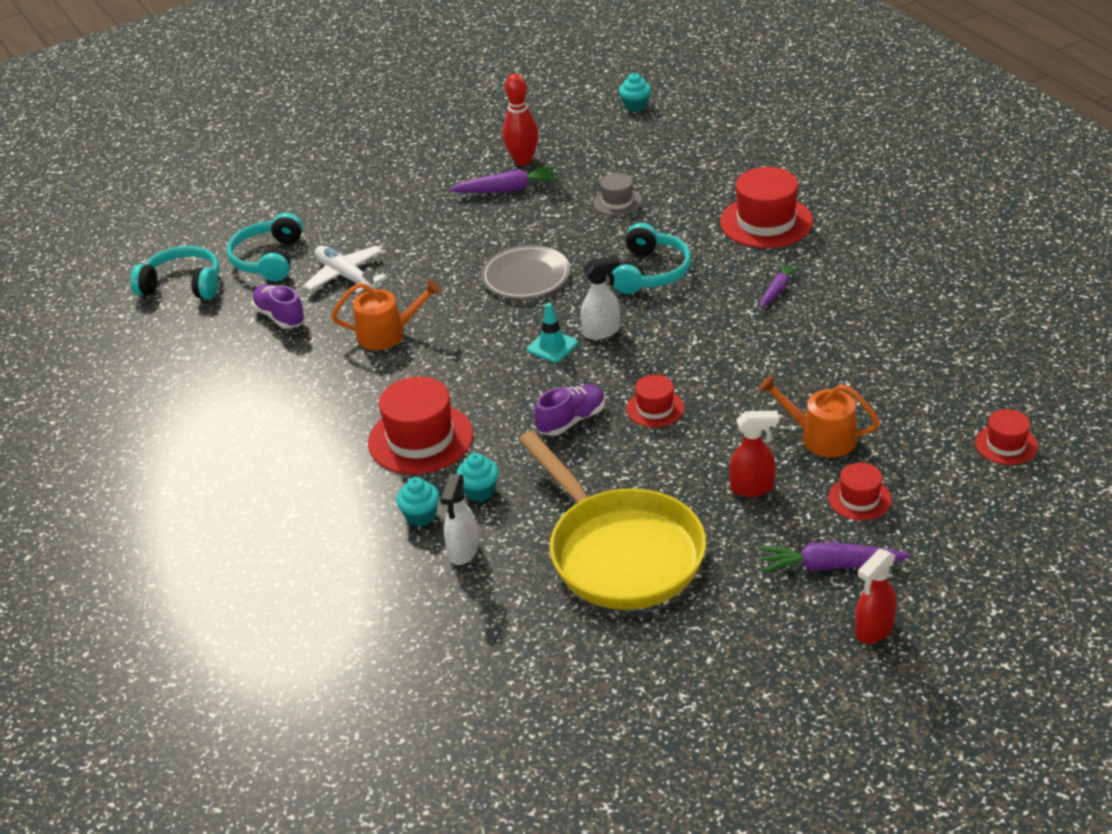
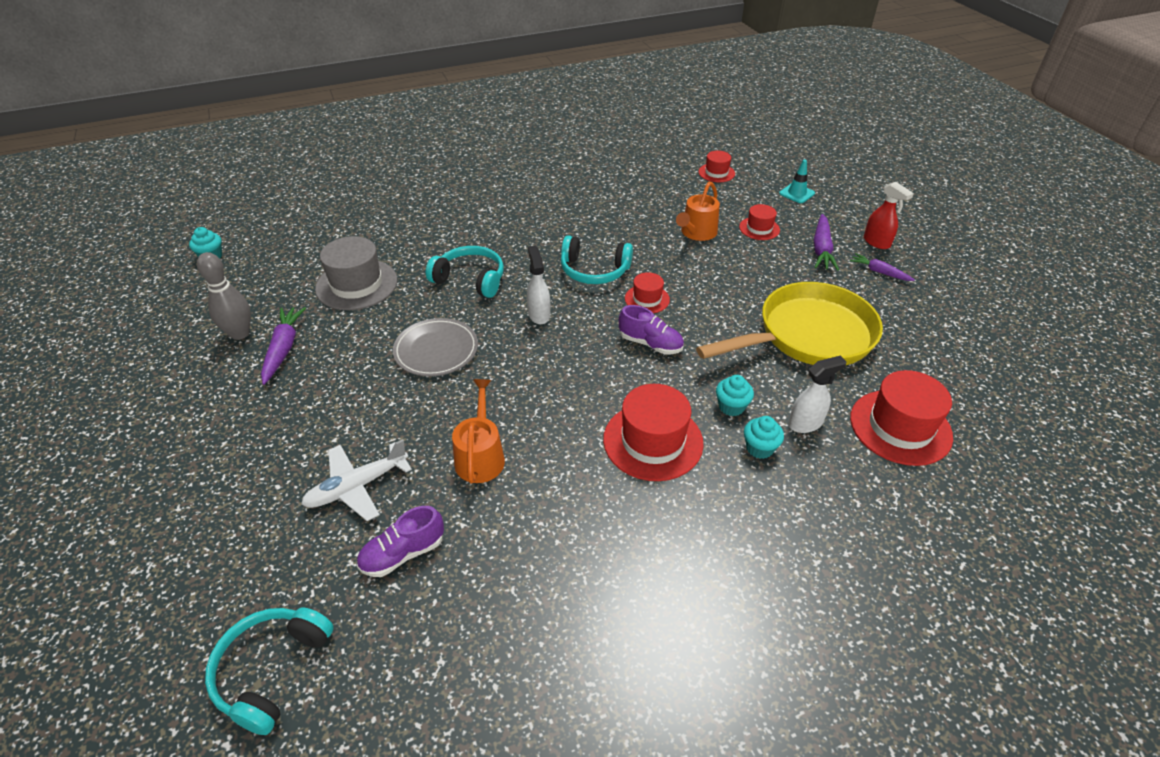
camera: 85 degrees left, 5 degrees up
(269, 259) = (274, 564): turquoise headphones -> turquoise headphones (594, 270)
(463, 551) = (805, 423): white spray bottle -> white spray bottle turned 45 degrees counterclockwise
(523, 160) = (240, 333): red bowling pin -> grey bowling pin
(552, 346) = (547, 344): turquoise traffic cone -> turquoise traffic cone (796, 193)
(571, 420) = (650, 344): purple shoe -> purple shoe turned 150 degrees clockwise
(617, 202) = (356, 284): grey hat -> grey hat, size x1.82
(752, 487) = (743, 267): red spray bottle -> none
(766, 222) = (438, 217): red hat -> red hat (900, 427)
(778, 290) = (526, 225): purple carrot -> purple carrot (879, 272)

